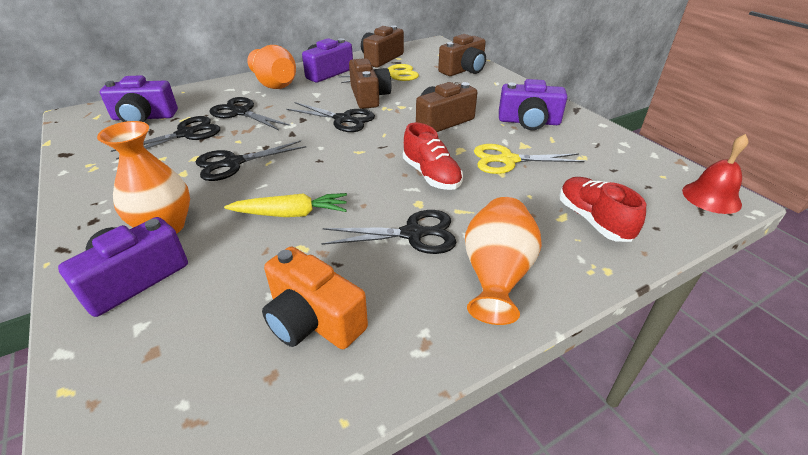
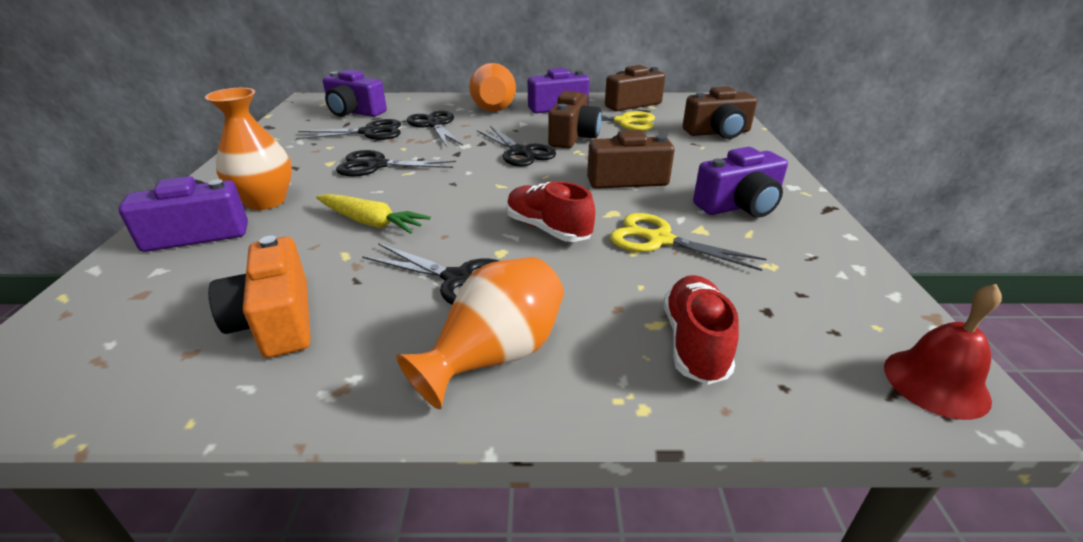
camera: 30 degrees right, 5 degrees down
(431, 175) = (548, 229): red shoe -> red shoe turned 135 degrees clockwise
(529, 122) = (739, 206): purple camera -> purple camera turned 60 degrees counterclockwise

